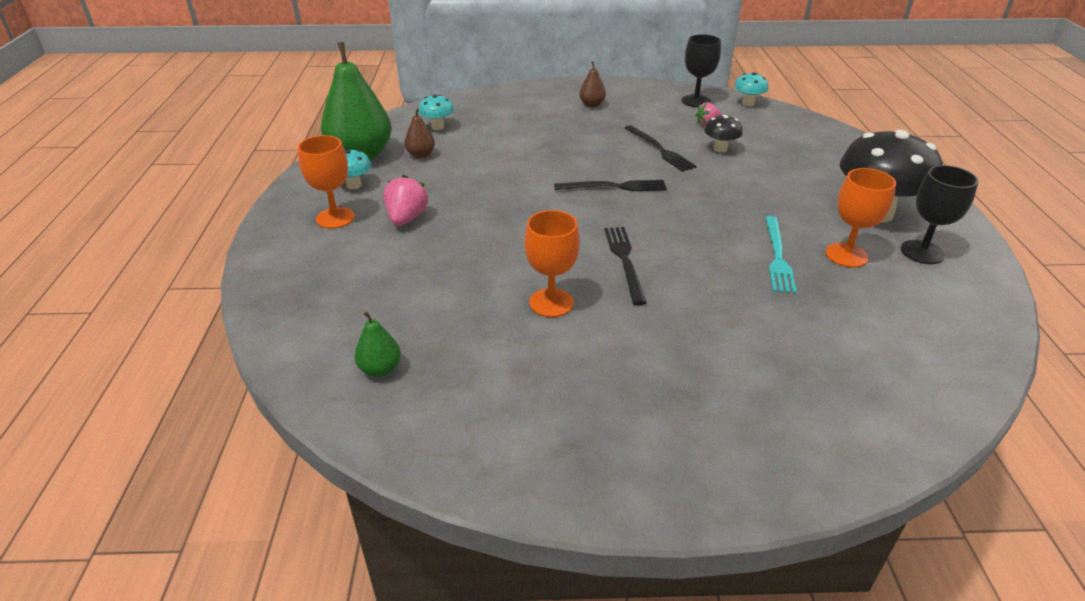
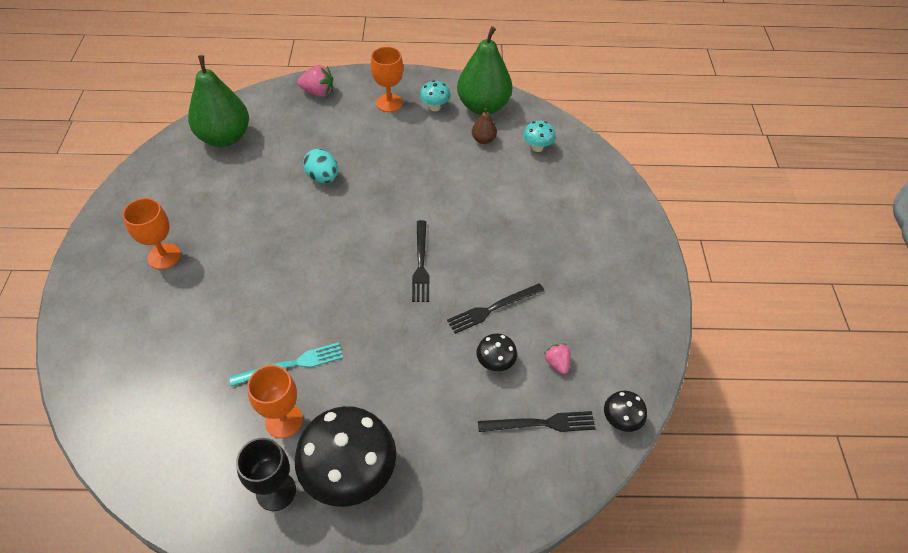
camera: 90 degrees right, 15 degrees up
(380, 369) = (225, 137): green pear -> green pear, size x2.25
(406, 218) = (384, 138): pink strawberry -> pink strawberry (318, 92)
(481, 260) = (323, 177): none -> turquoise egg
(551, 303) = (266, 213): orange goblet -> orange goblet (164, 256)
(592, 105) = (599, 262): brown pear -> none
(624, 260) = (307, 258): black fork -> black fork (541, 423)
(696, 101) = (620, 364): black goblet -> none
(748, 103) = (620, 421): turquoise mushroom -> black mushroom
(777, 257) = (292, 364): turquoise fork -> turquoise fork turned 150 degrees clockwise

